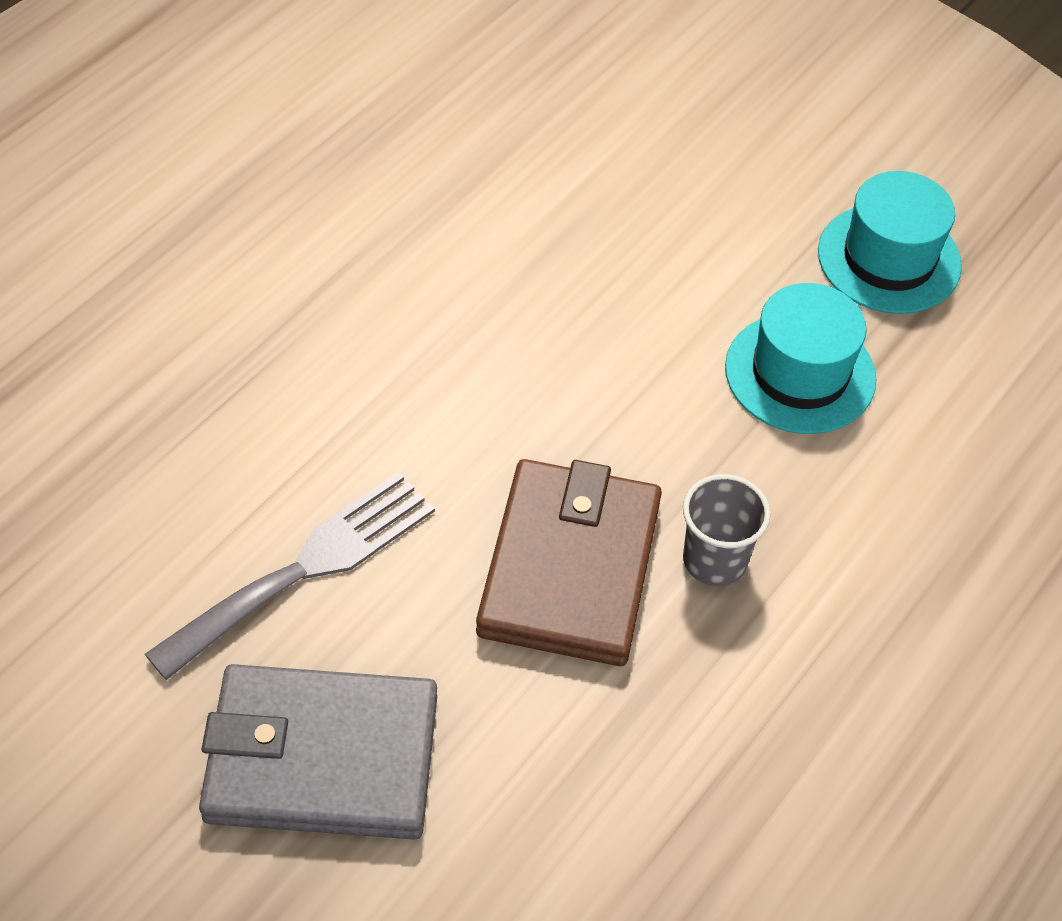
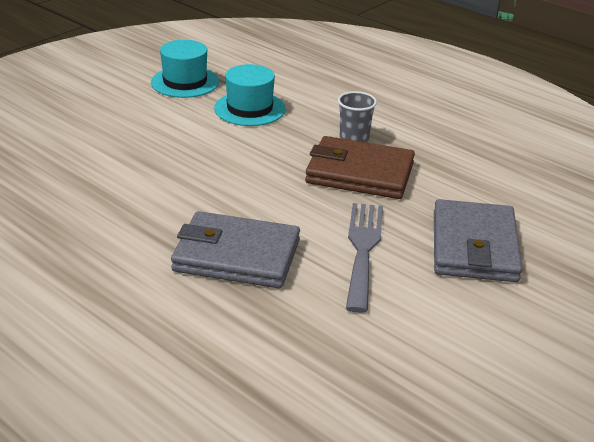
camera: 85 degrees left, 20 degrees down
(282, 386) = (237, 256): none -> grey wallet
(306, 568) = (363, 249): grey fork -> grey fork turned 45 degrees clockwise

